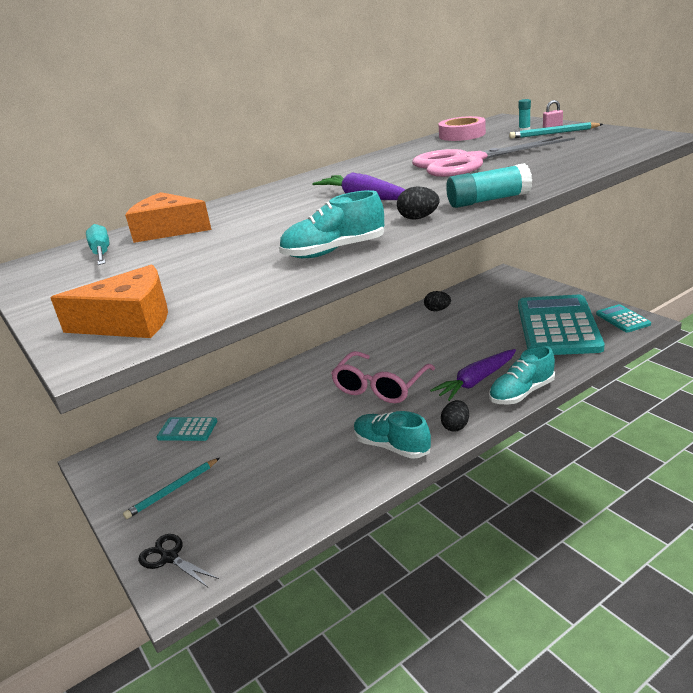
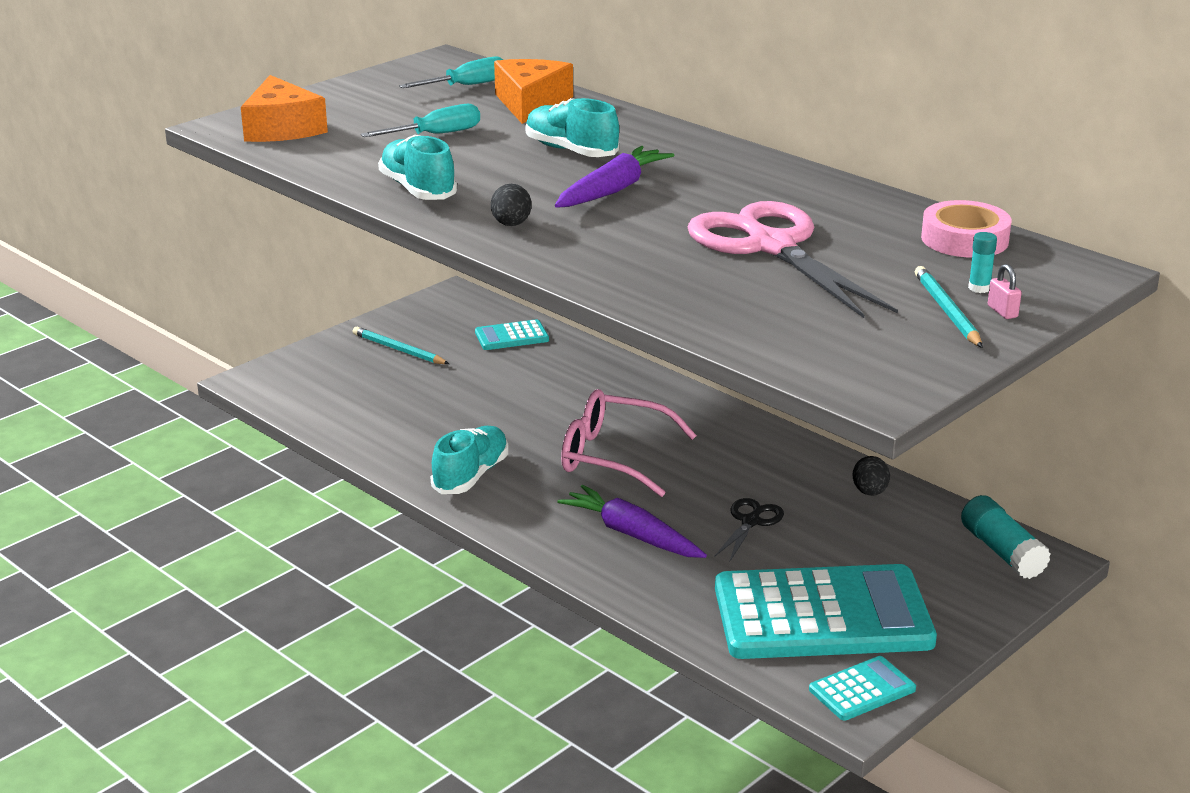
camera: 75 degrees right, 0 degrees up
(169, 557) = (296, 368): black scissors -> black scissors (751, 522)
(187, 430) = (511, 336): turquoise calculator -> turquoise calculator turned 105 degrees counterclockwise
(210, 255) = (436, 135): none -> turquoise screwdriver
(456, 426) = (514, 520): black egg -> none
(488, 200) = (565, 261): turquoise glue stick -> turquoise glue stick (1002, 552)
(521, 393) = (599, 573): turquoise shoe -> turquoise shoe (571, 151)

